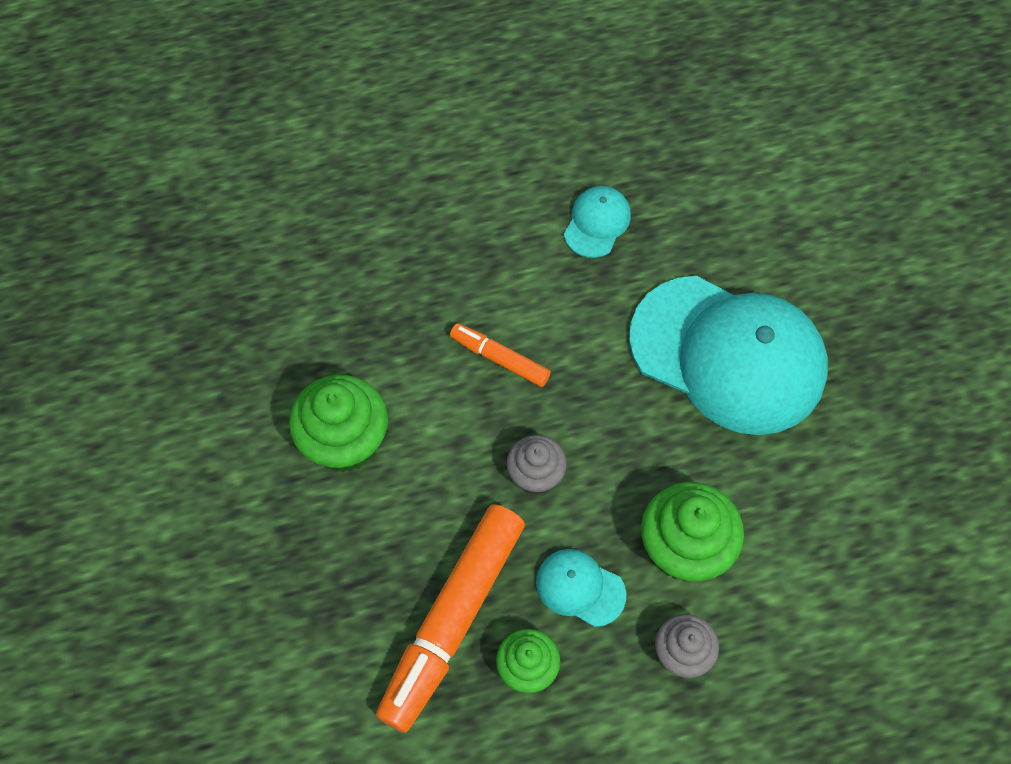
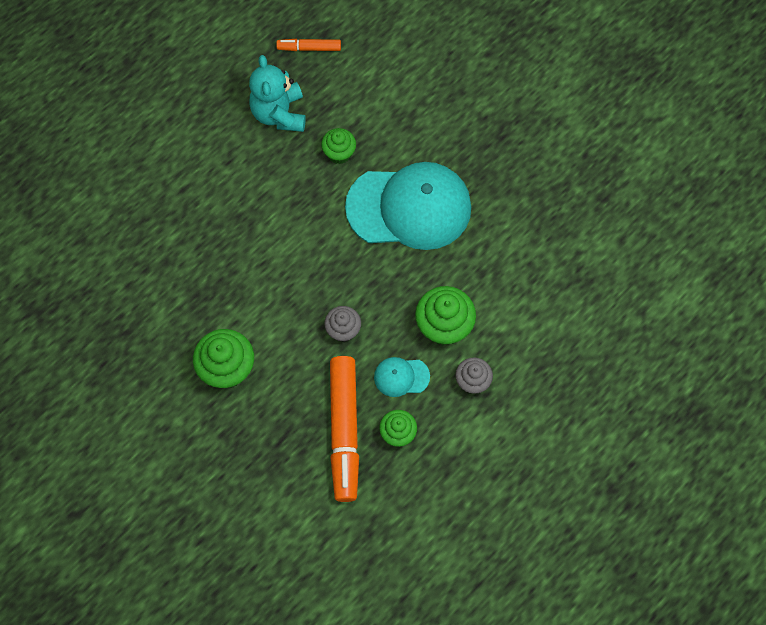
camera: 30 degrees left, 5 degrees up
(499, 359) = (285, 276): orange marker -> orange marker (309, 48)
(597, 223) = (294, 168): turquoise cap -> none
(618, 144) = (279, 113): none -> turquoise teddy bear
(670, 234) = (339, 153): none -> green cupcake

